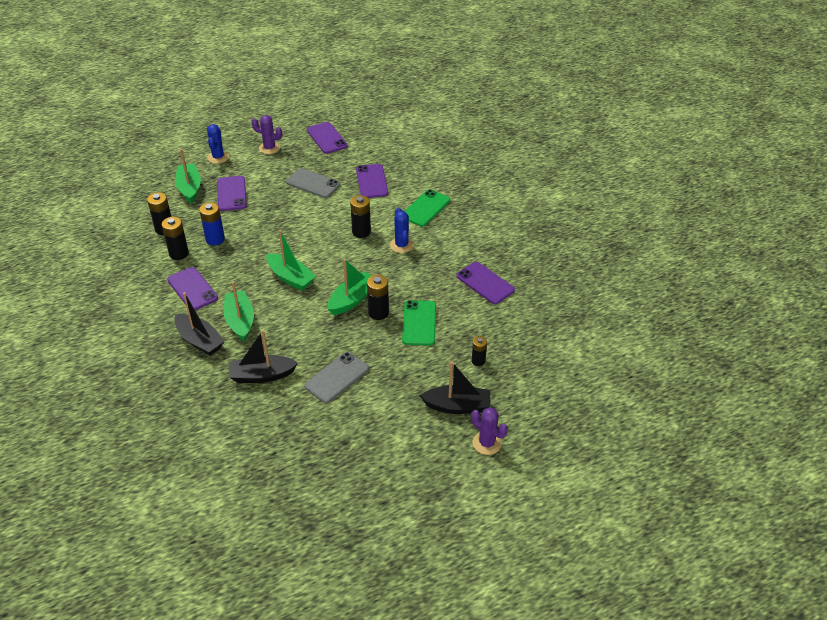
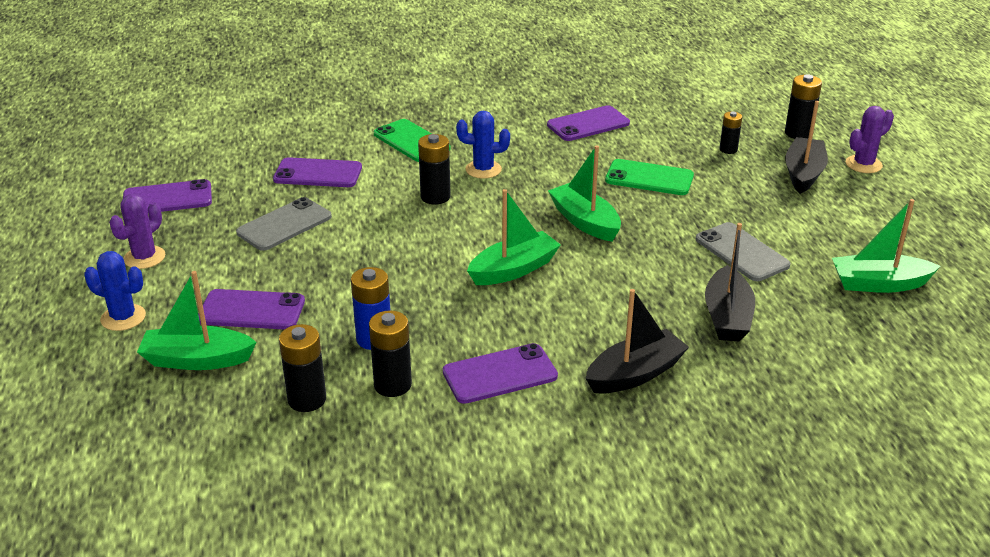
camera: 75 degrees left, 10 degrees down
(240, 321) = (599, 328): green boat -> green boat (879, 284)
(378, 313) = (619, 205): black battery -> black battery (798, 133)

